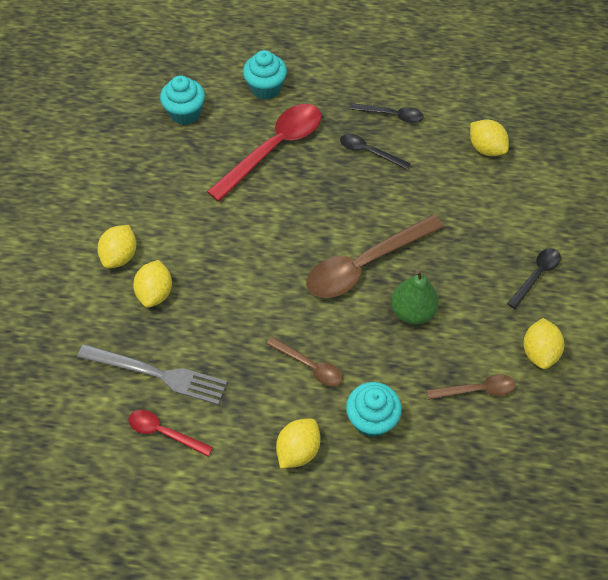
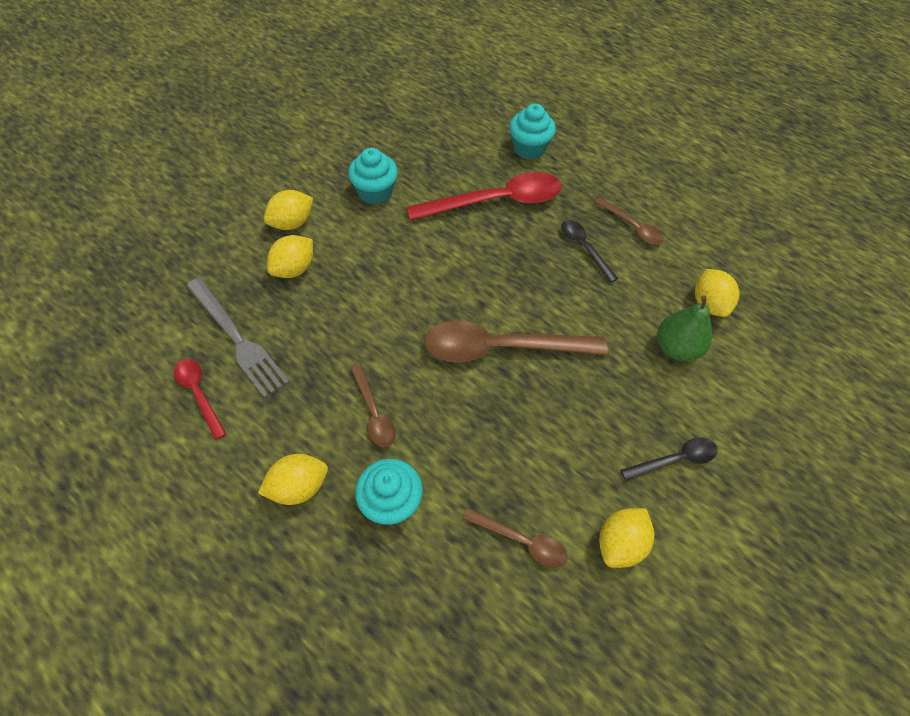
camera: 30 degrees right, 0 degrees up
(185, 113) = (442, 136): turquoise cupcake -> turquoise cupcake (375, 192)
(392, 115) = (632, 226): black spoon -> brown spoon
(412, 311) = (514, 420): green pear -> green pear (676, 348)

